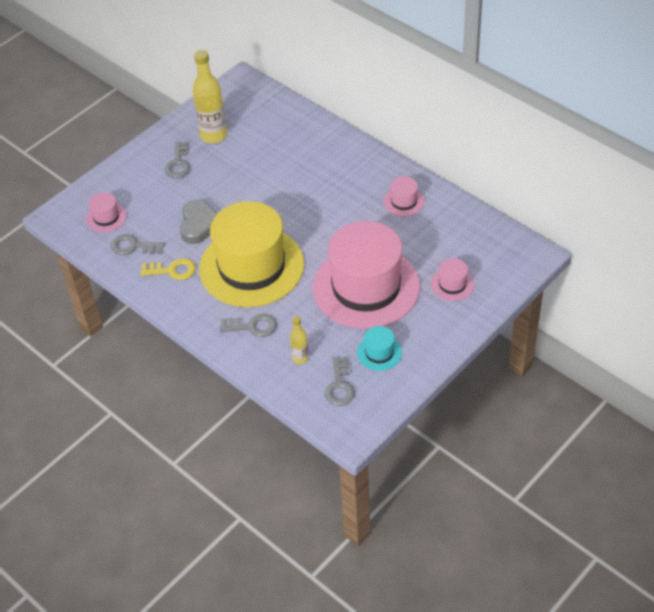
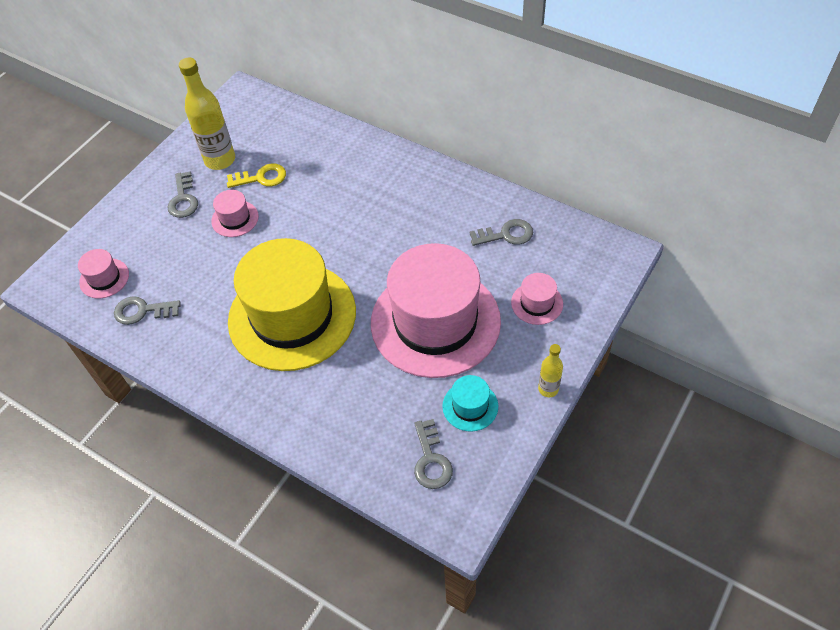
camera: 10 degrees left, 5 degrees up
(172, 270) = (195, 335): yellow key -> yellow key (261, 178)
(199, 224) = (219, 271): grey heart -> none
(252, 326) = (307, 395): grey key -> grey key (506, 234)
(300, 358) = (374, 429): yellow bottle -> yellow bottle (548, 389)
(404, 201) = (456, 209): pink hat -> pink hat (235, 219)

